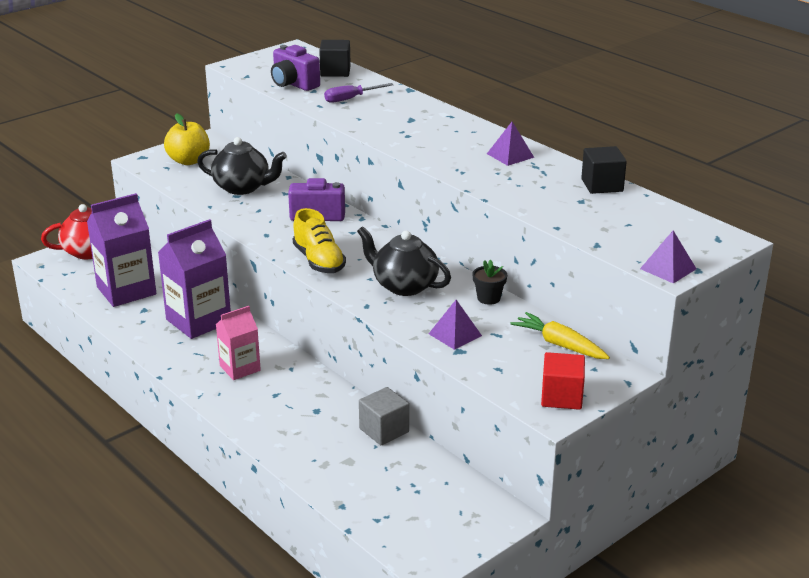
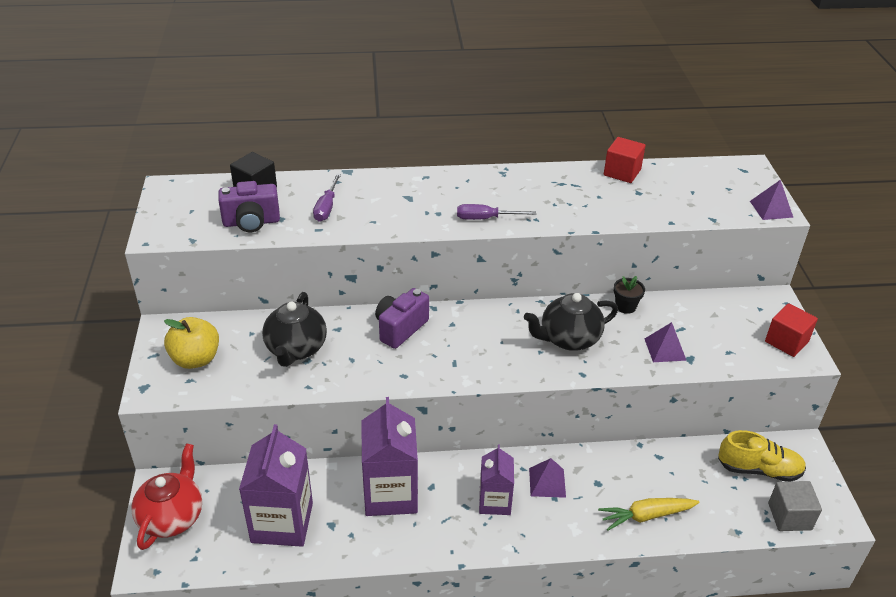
camera: 55 degrees left, 10 degrees up
(240, 368) = (495, 501): pink carton -> purple carton
(243, 187) = (296, 349): black teapot -> black teapot turned 135 degrees clockwise
(319, 261) = (483, 366): yellow shoe -> yellow shoe (758, 469)
(384, 430) = (655, 457): grey cube -> grey cube (789, 516)
(429, 153) = (485, 218): none -> purple screwdriver
(510, 155) = (530, 185): purple pyramid -> purple pyramid (547, 482)
(560, 345) = (718, 307): yellow carrot -> yellow carrot (646, 516)
(602, 185) = (622, 172): black cube -> red cube

